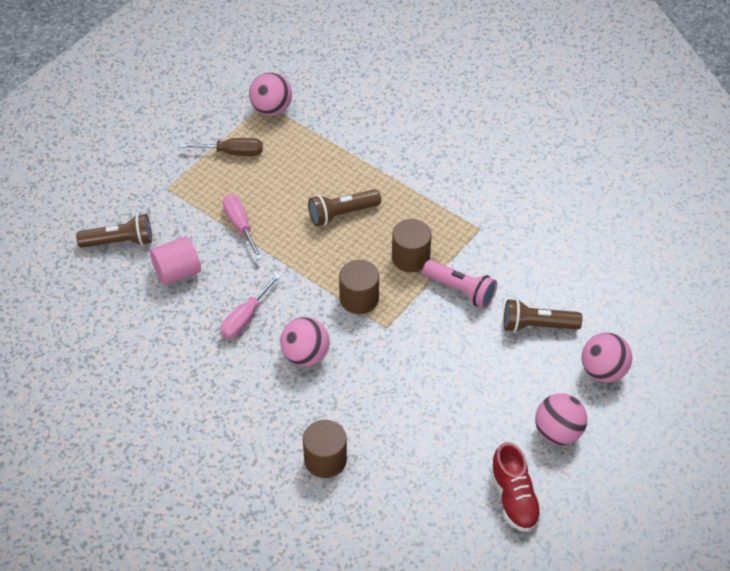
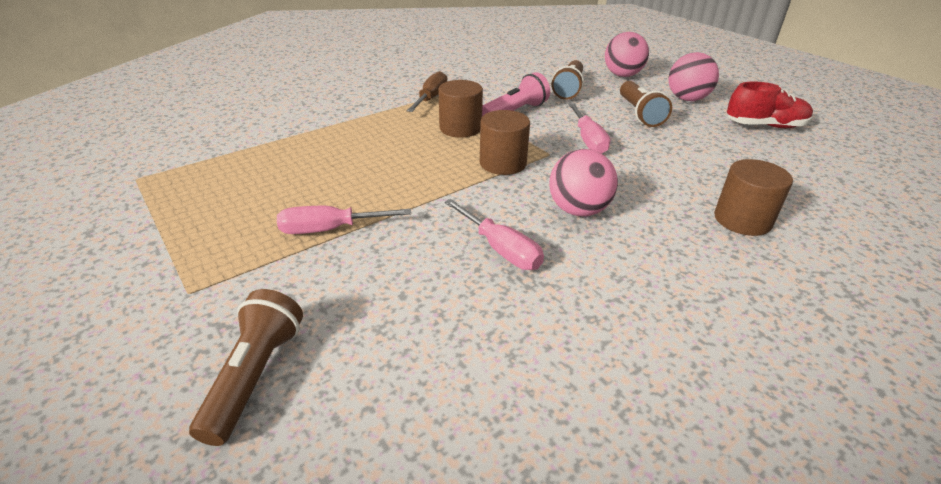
camera: 75 degrees left, 15 degrees down
(177, 272) = (377, 307): pink cylinder -> none
(232, 152) = (190, 216): brown screwdriver -> brown screwdriver (431, 98)
(271, 109) = (152, 175): pink ball -> none
(342, 214) = (371, 155): brown flashlight -> brown flashlight (639, 114)
(423, 352) = (588, 140): none -> pink screwdriver

